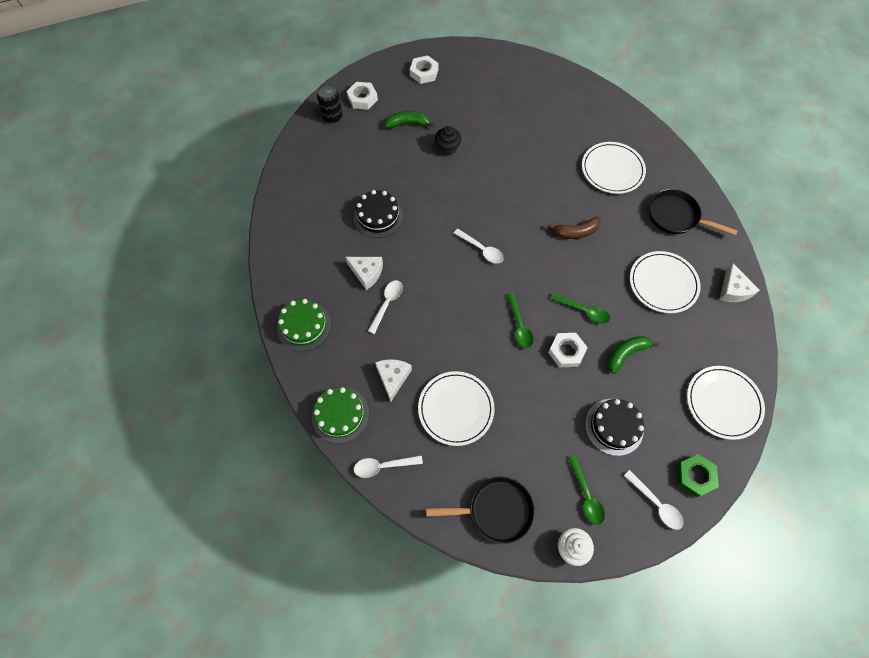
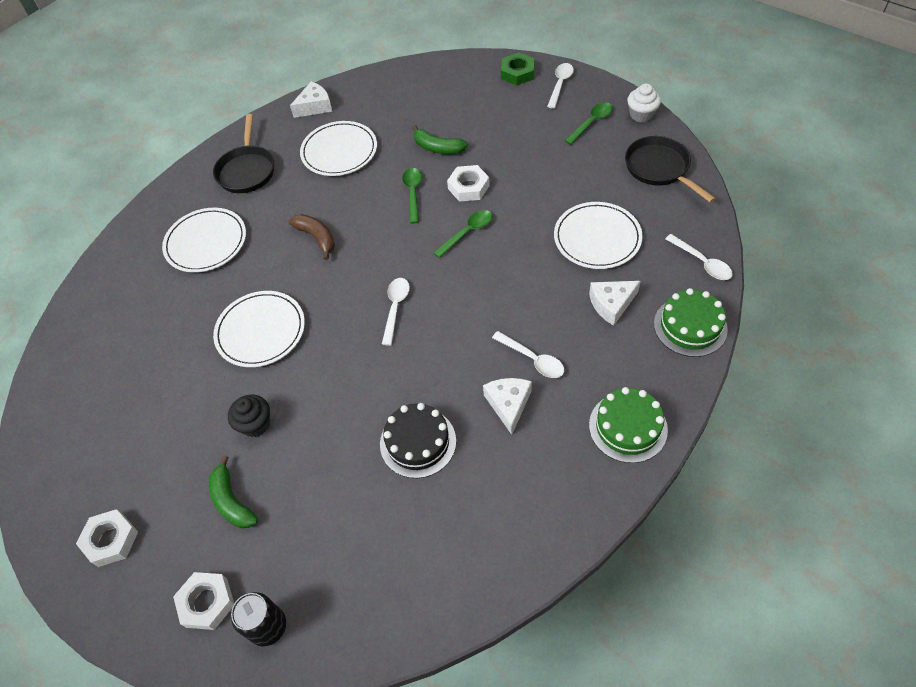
camera: 115 degrees left, 10 degrees down
(387, 304) = (532, 359): white spoon -> white spoon turned 135 degrees counterclockwise
(614, 426) = (516, 129): black cake -> none
(723, 403) = (438, 78): white plate -> white plate (261, 331)

